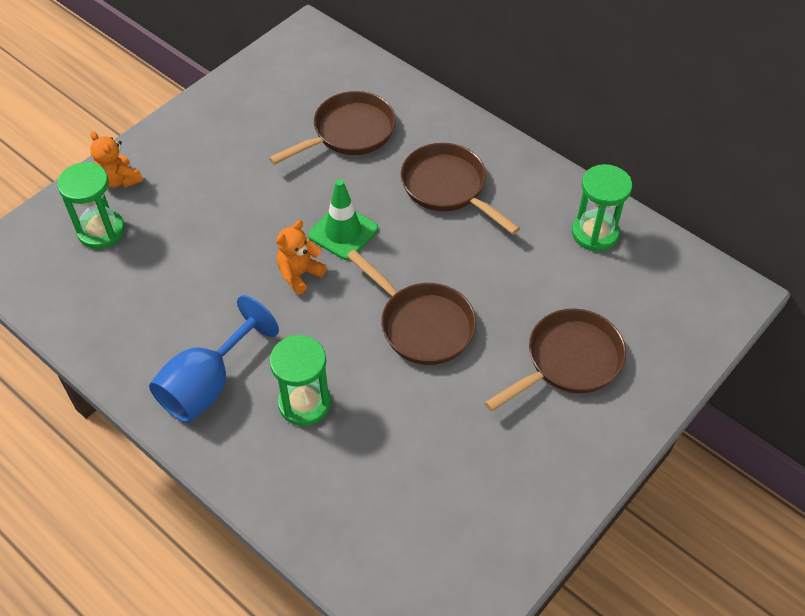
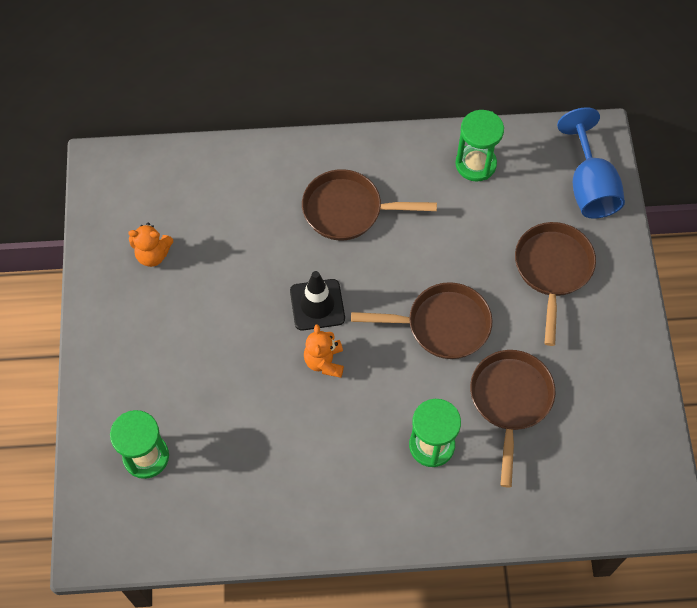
camera: 45 degrees left, 10 degrees up
(119, 180) = (108, 407): orange teddy bear -> orange teddy bear (153, 254)
(207, 385) = (357, 492): blue goblet -> blue goblet (589, 186)
(343, 232) = (317, 305): green traffic cone -> black traffic cone
(349, 133) = (232, 224): brown pan -> brown pan (510, 401)

